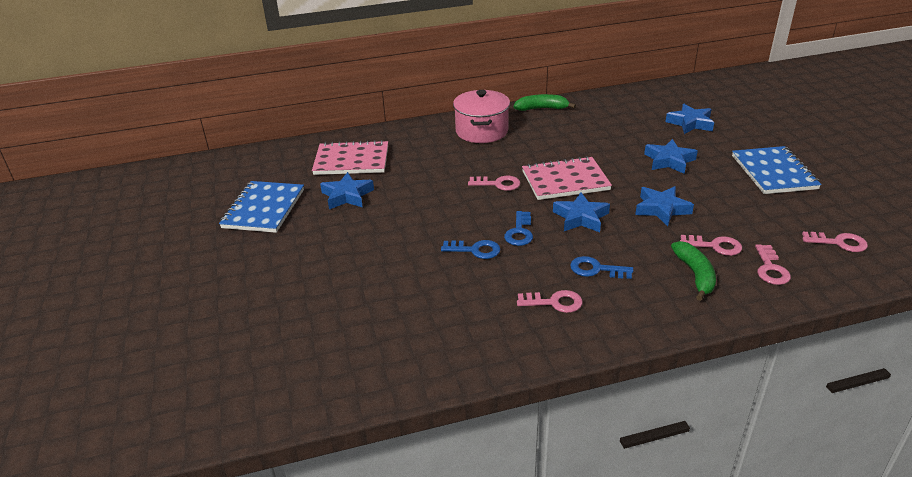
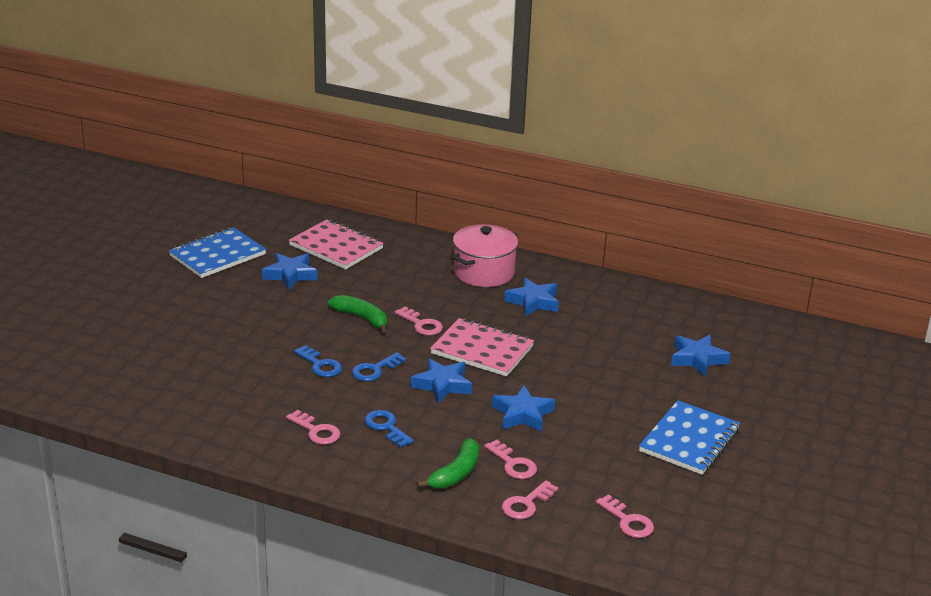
camera: 35 degrees right, 5 degrees down
(541, 108) = (575, 277): green banana -> green banana (361, 318)
(669, 161) = (608, 380): blue star -> blue star (533, 302)

